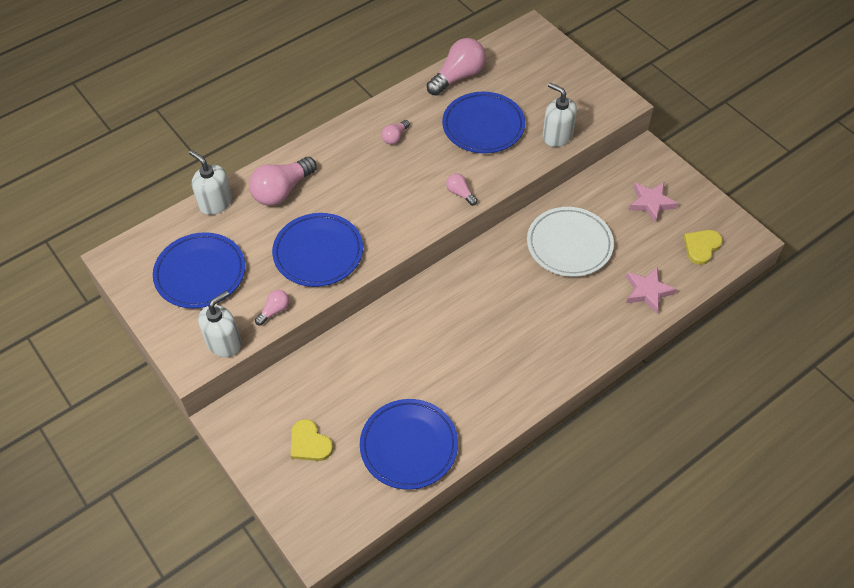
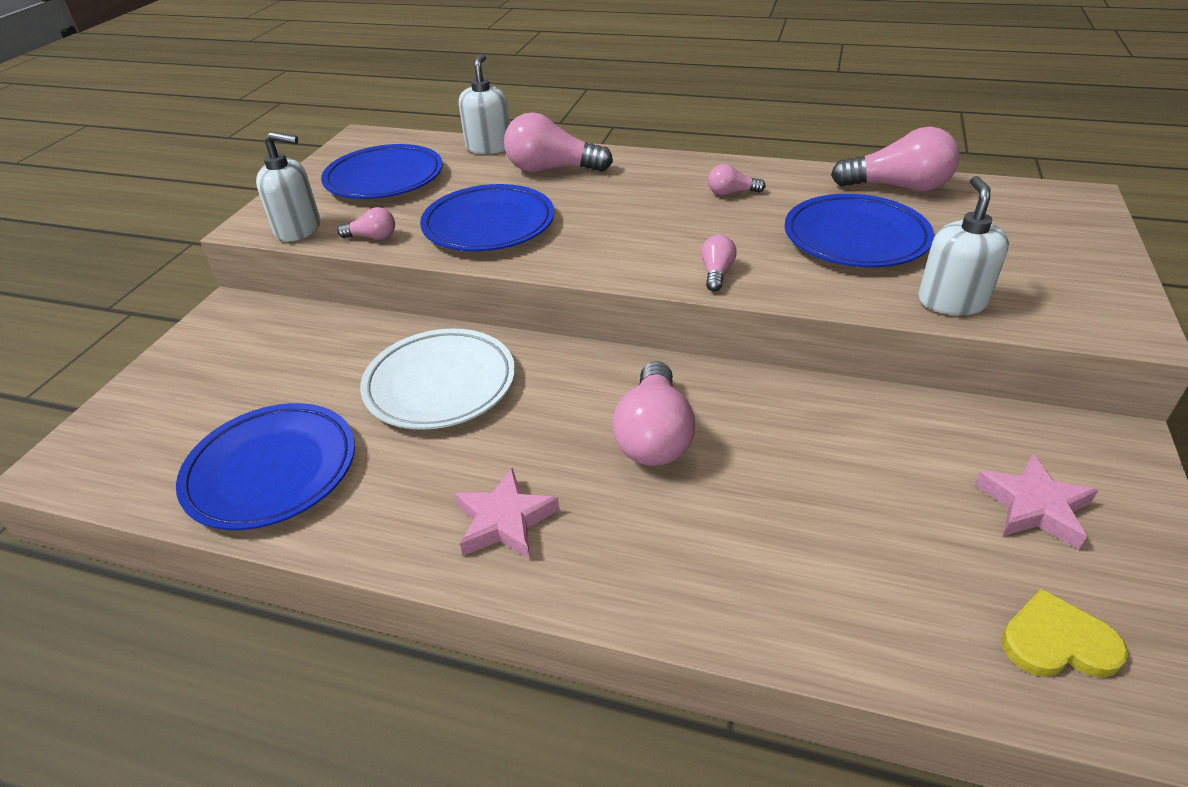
camera: 55 degrees right, 15 degrees down
(309, 443) = (227, 382): yellow heart -> none
(515, 288) = (654, 435): none -> pink light bulb
(569, 245) = (807, 451): white plate -> white plate (440, 385)
(647, 291) = (844, 609): pink star -> pink star (504, 520)

